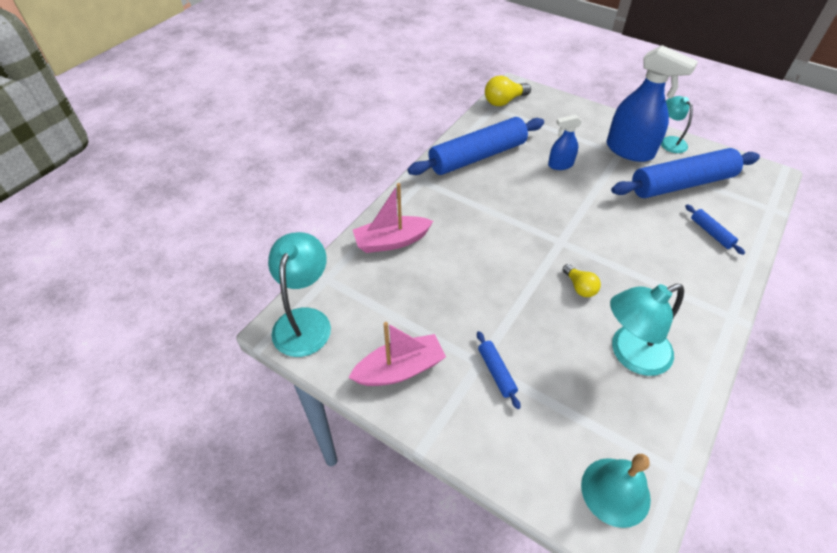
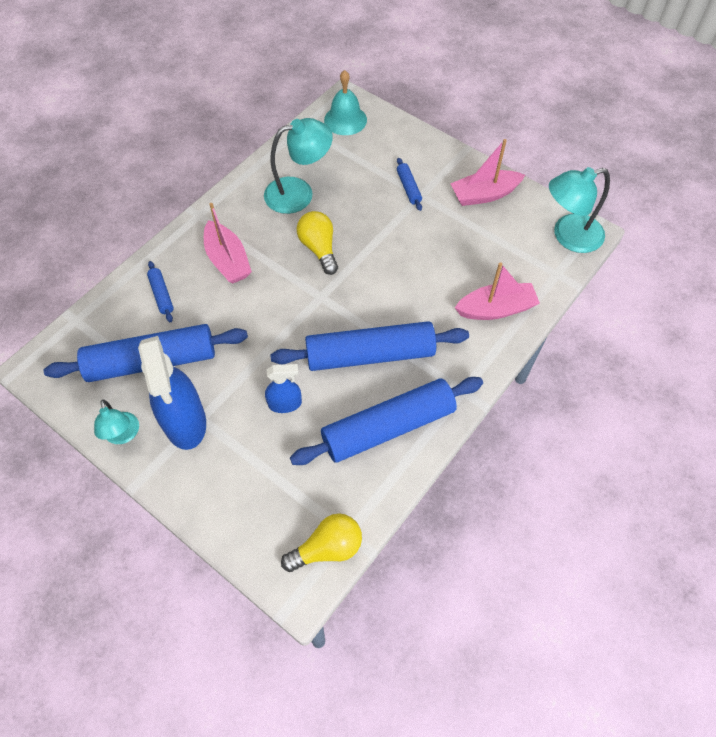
camera: 175 degrees left, 10 degrees up
(305, 321) = (568, 236): turquoise lamp -> turquoise lamp turned 60 degrees clockwise
(502, 199) = (370, 354): none -> blue rolling pin
(579, 287) = (319, 248): yellow light bulb -> yellow light bulb, size x1.56
(629, 150) = (185, 422): blue spray bottle -> blue spray bottle turned 150 degrees counterclockwise
(668, 268) = (228, 260): none -> pink boat

